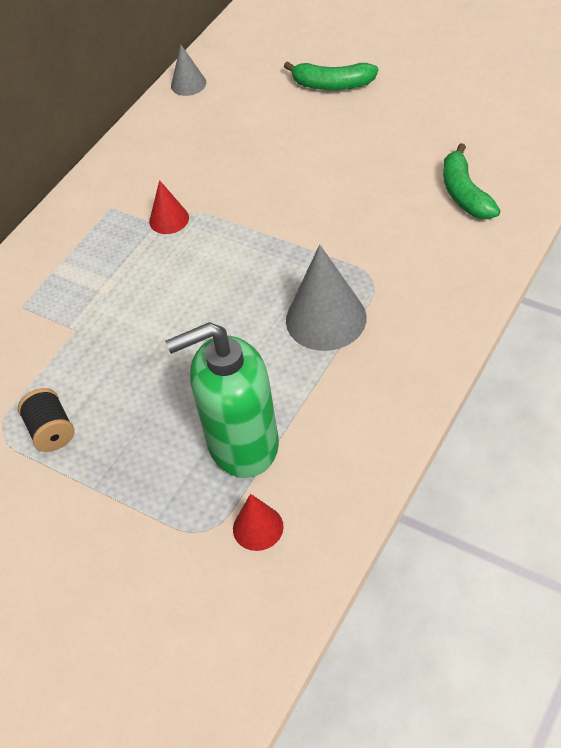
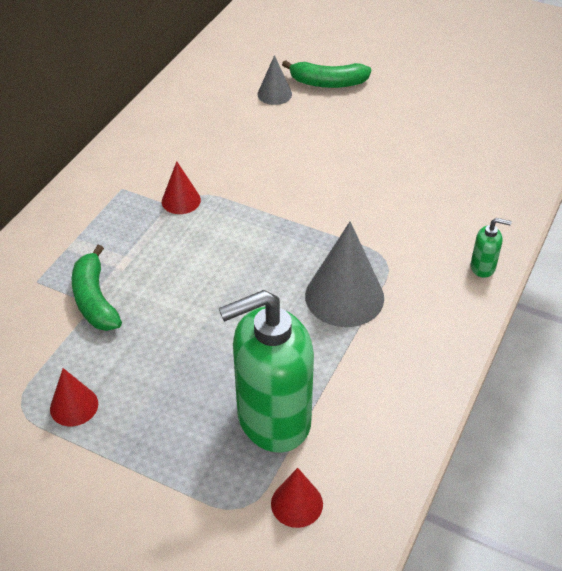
camera: 10 degrees left, 5 degrees down
(51, 431) = (74, 406): black spool -> red cone
(188, 84) = (190, 78): grey cone -> grey cone (274, 94)
(465, 193) = (464, 183): green banana -> green banana (95, 299)
(473, 286) = (483, 267): none -> green soap dispenser

